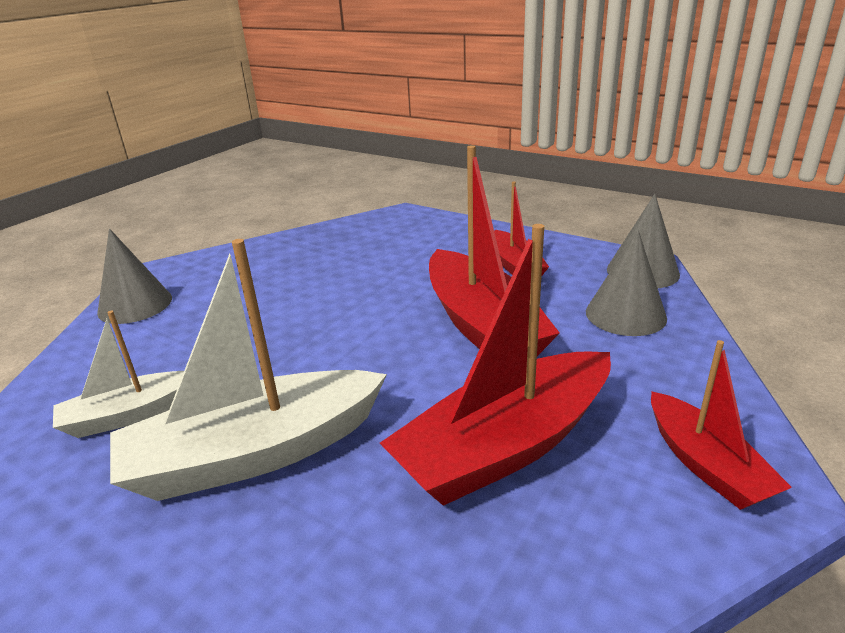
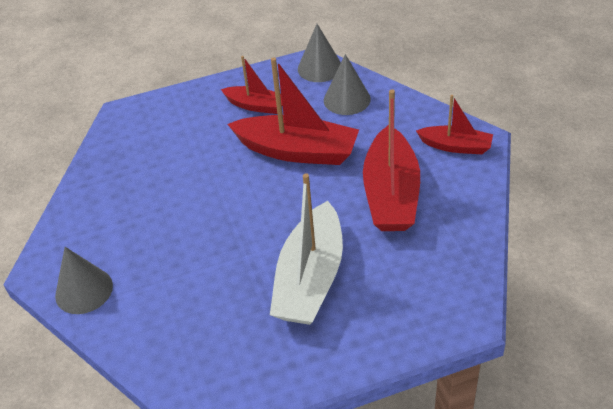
camera: 50 degrees left, 15 degrees up
(130, 415) = (223, 320): white boat -> none

